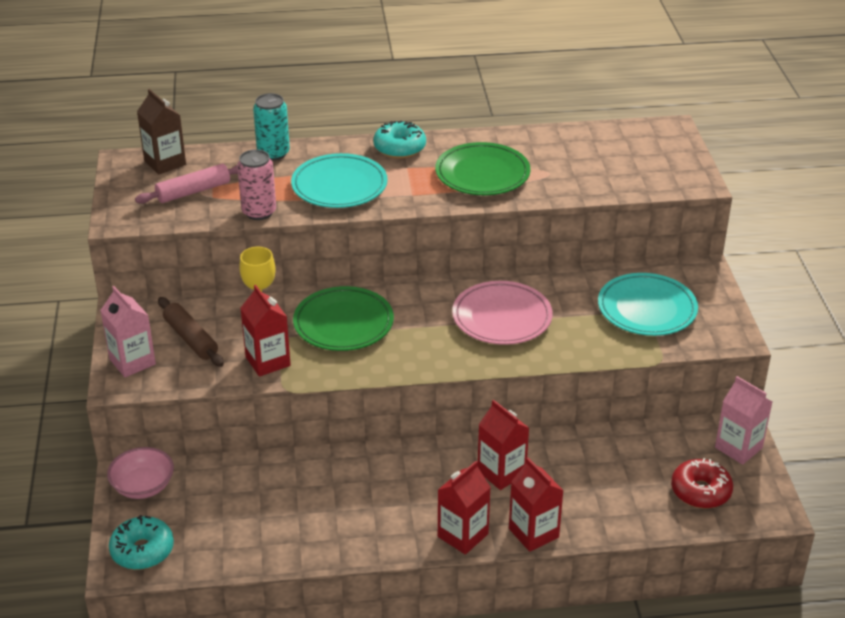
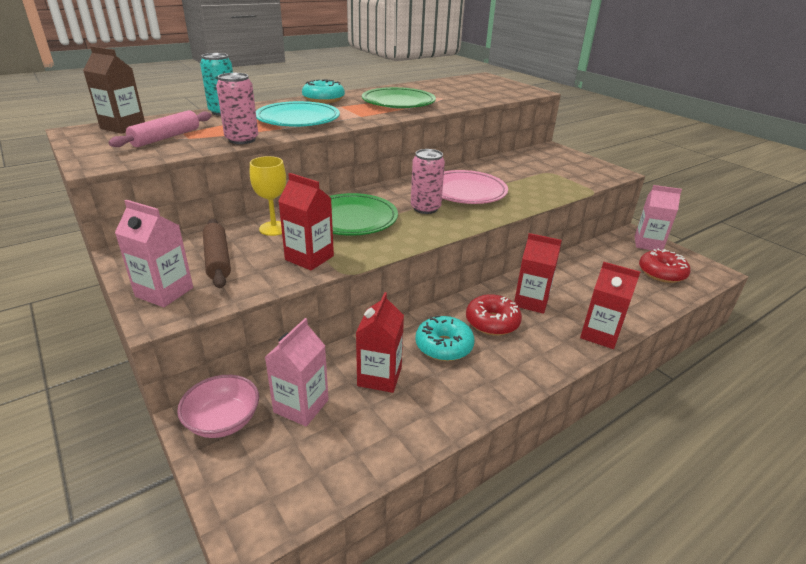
camera: 30 degrees left, 5 degrees down
(142, 550) = (266, 493): turquoise donut -> turquoise donut (444, 346)
(191, 339) = (217, 259): brown rolling pin -> brown rolling pin turned 45 degrees clockwise
(206, 496) = (301, 406): none -> pink carton
(431, 330) = (425, 208): none -> pink can
(437, 481) = (492, 322): none -> red donut
(463, 535) = (554, 355): red carton -> red carton (379, 376)
(647, 309) = (549, 170): turquoise plate -> none

